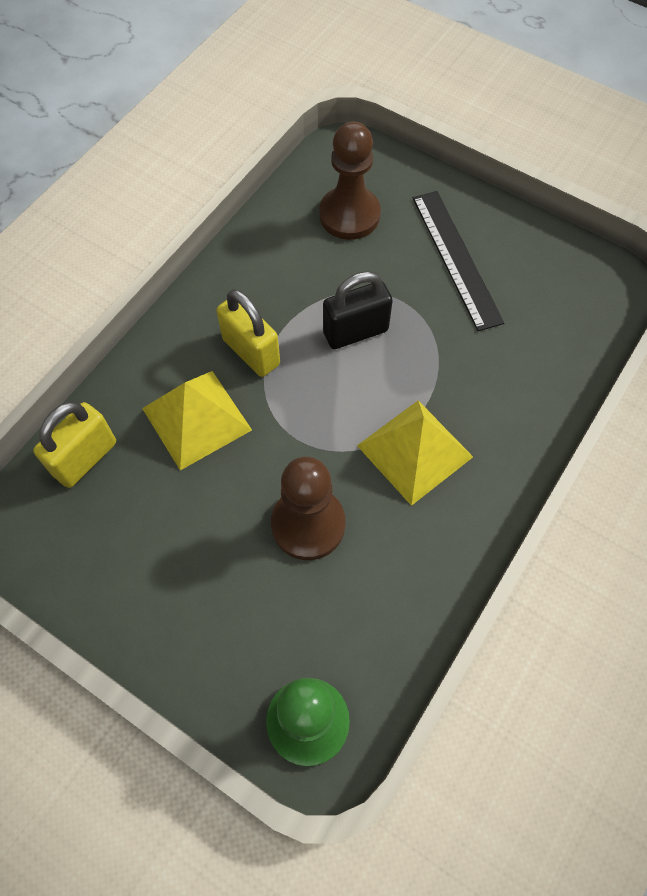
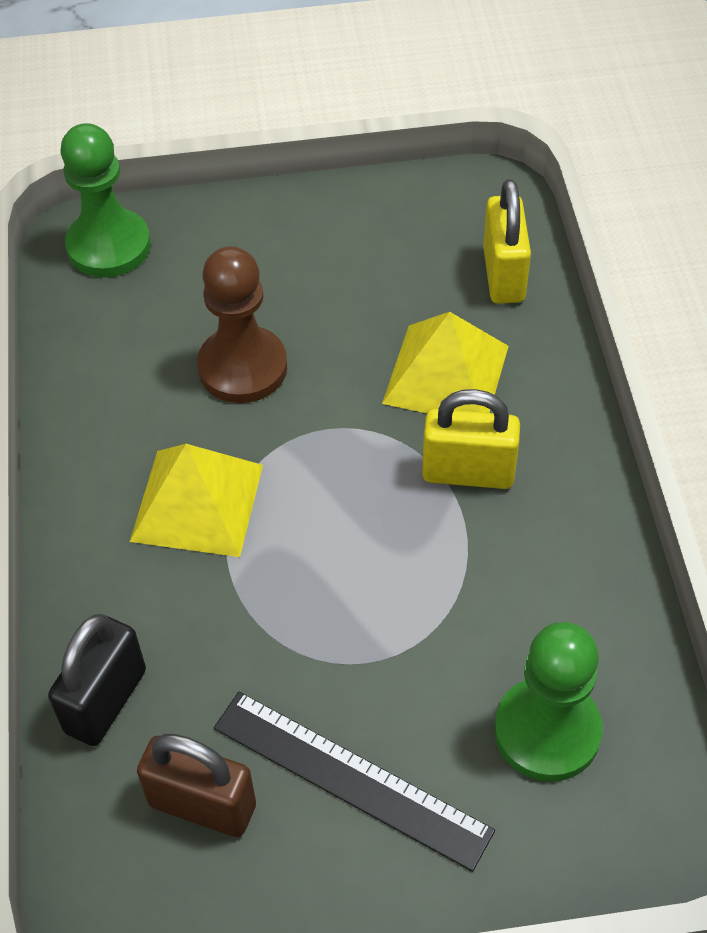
camera: 140 degrees right, 10 degrees down
(349, 215) = (547, 731): brown pawn -> green pawn
(355, 332) = (381, 580): black padlock -> black padlock (106, 701)
(535, 295) = (202, 805): none -> brown padlock

